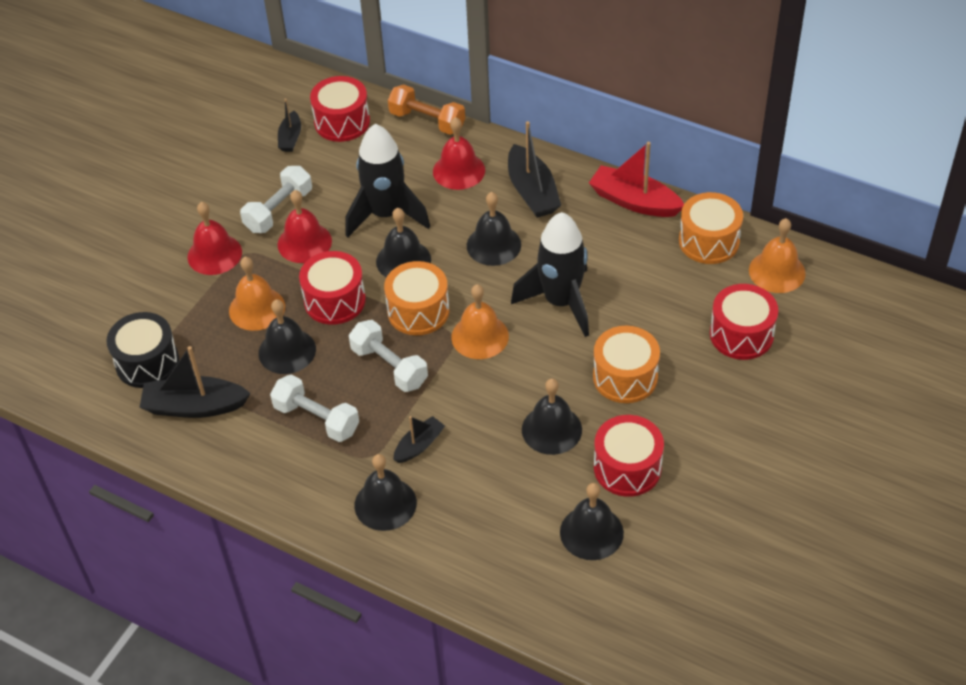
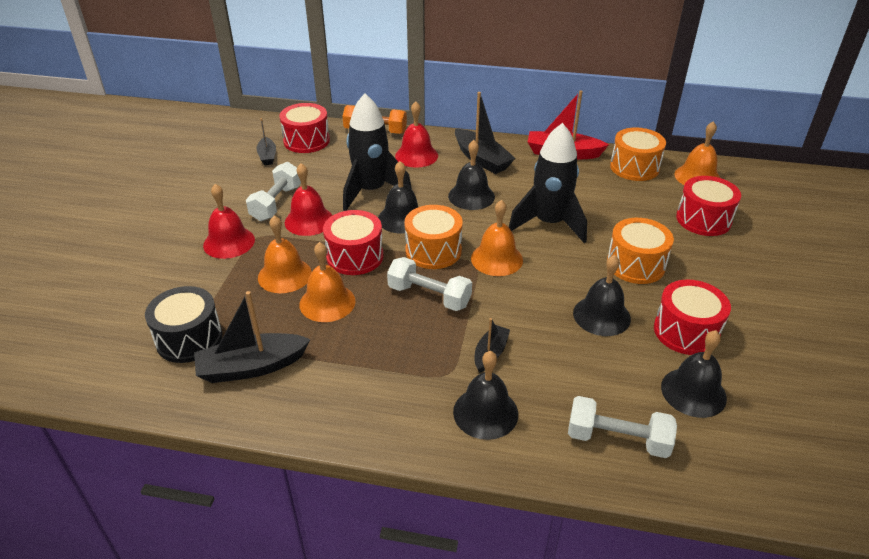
camera: 20 degrees left, 10 degrees down
(287, 351) = (327, 302): black bell -> orange bell
(316, 419) = (381, 352): white dumbbell -> white dumbbell (617, 439)

